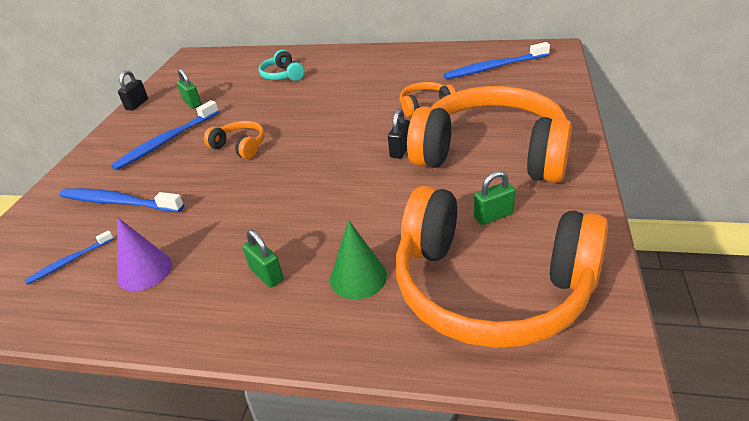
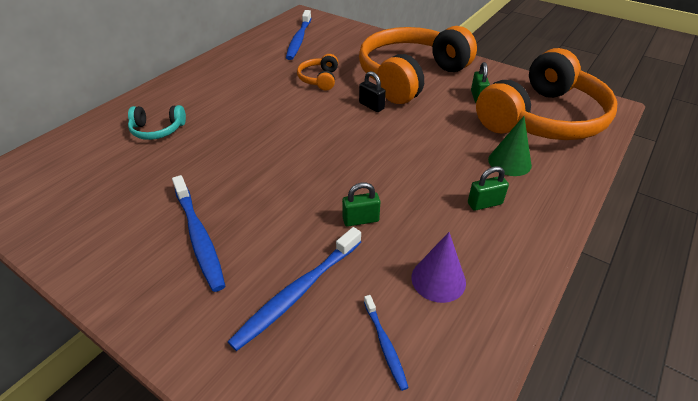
camera: 70 degrees left, 5 degrees up
(137, 104) = (56, 255): black padlock -> none
(192, 103) = (128, 204): green padlock -> green padlock (360, 220)
(240, 146) = (275, 184): orange headphones -> none

